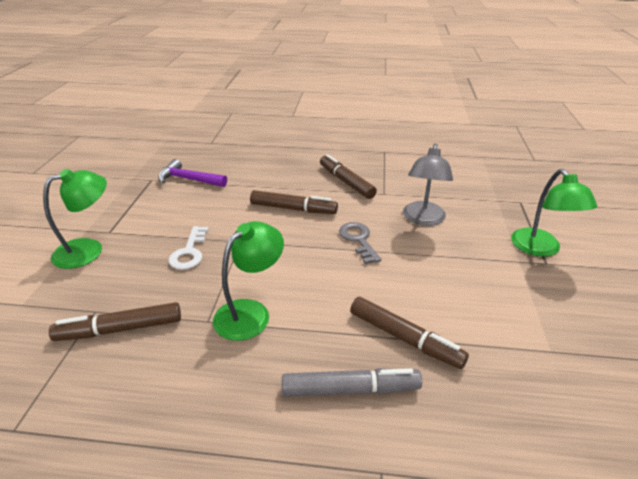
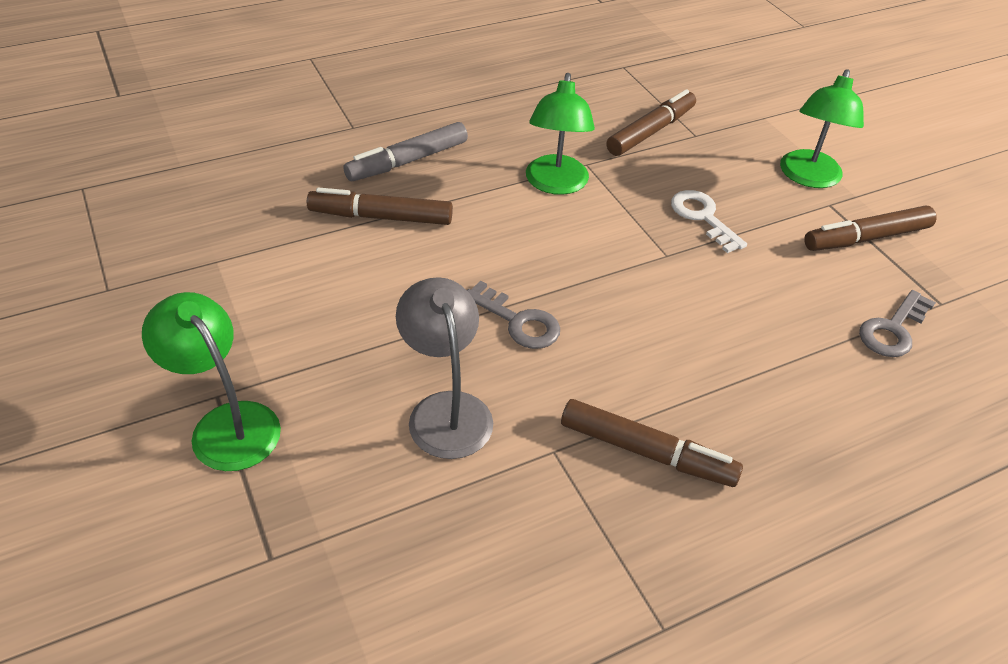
camera: 145 degrees right, 10 degrees up
(189, 179) = (893, 329): purple hammer -> grey key
(293, 209) = (664, 339): brown marker -> brown marker (866, 238)

